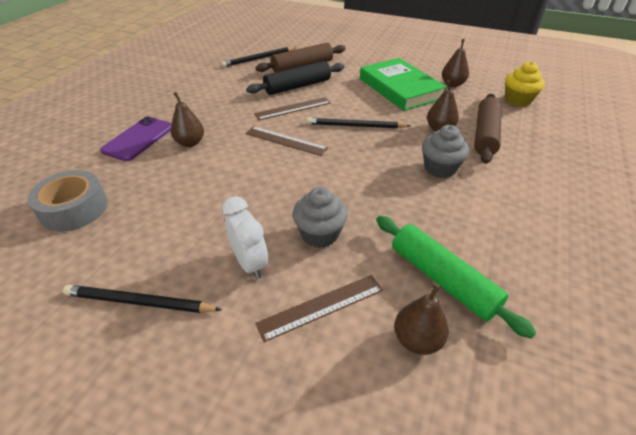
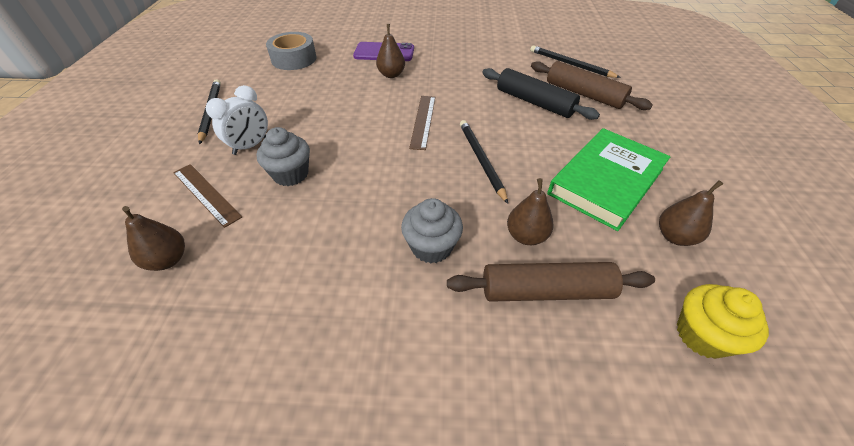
camera: 70 degrees right, 5 degrees up
(293, 108) = (486, 110): brown ruler -> none
(442, 279) = (241, 270): green rolling pin -> none

